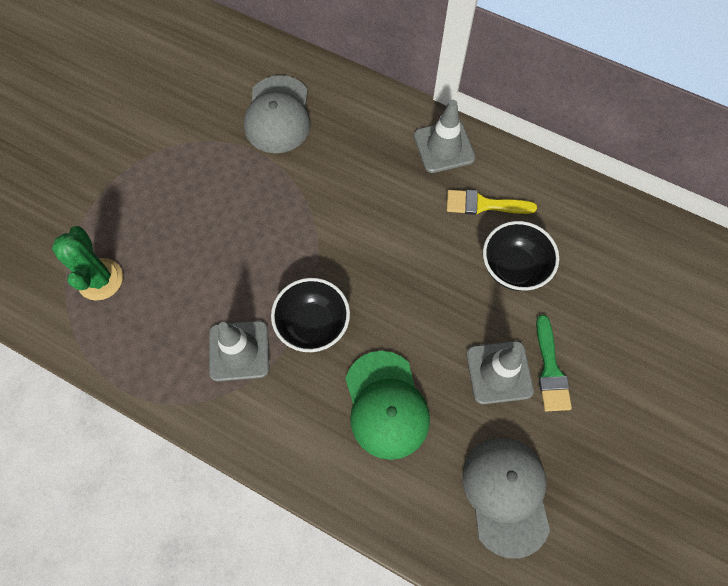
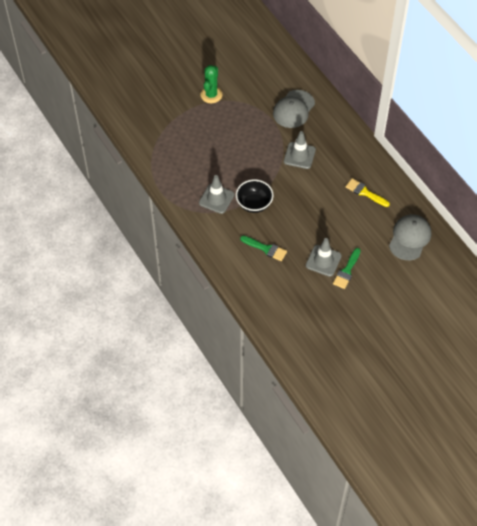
camera: 30 degrees right, 10 degrees down
(100, 279) = (173, 143): green cactus -> green cactus (211, 95)
(386, 405) = (266, 249): green cap -> green brush
(444, 147) = (364, 159): grey traffic cone -> grey traffic cone (299, 155)
(506, 495) = (294, 304): grey cap -> grey cap (409, 238)
(513, 268) = (360, 224): black bowl -> none

